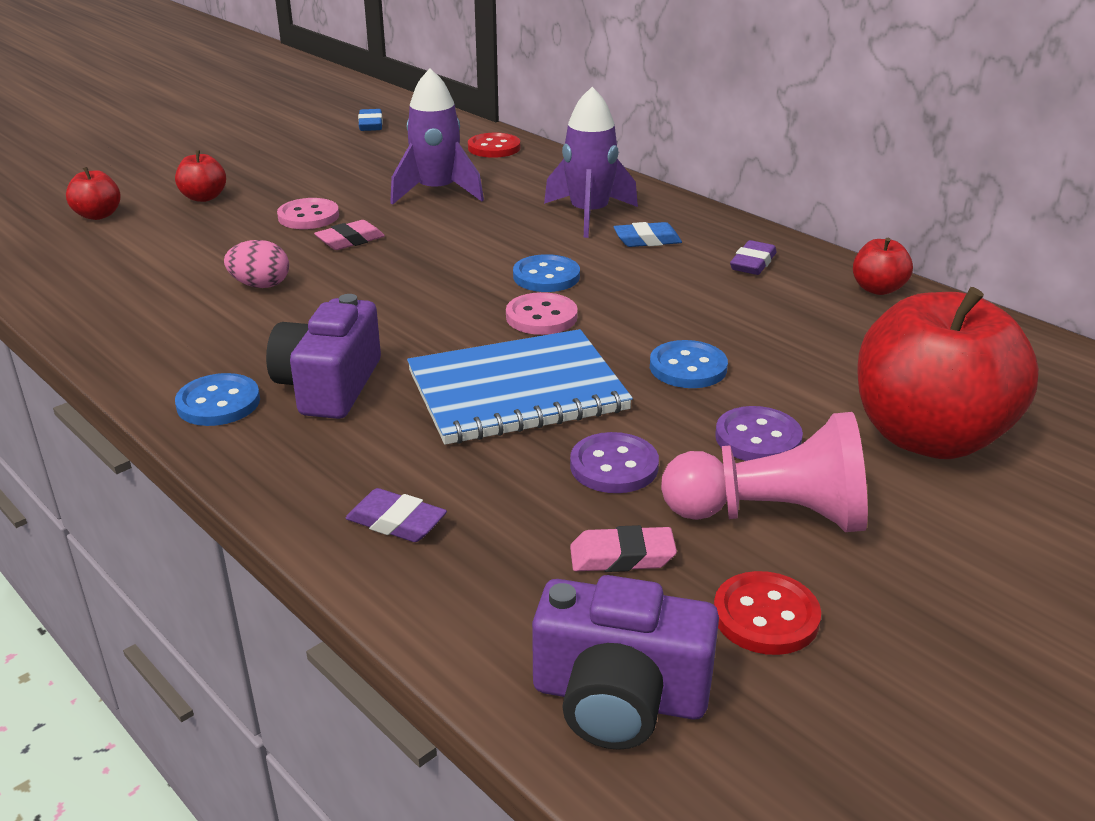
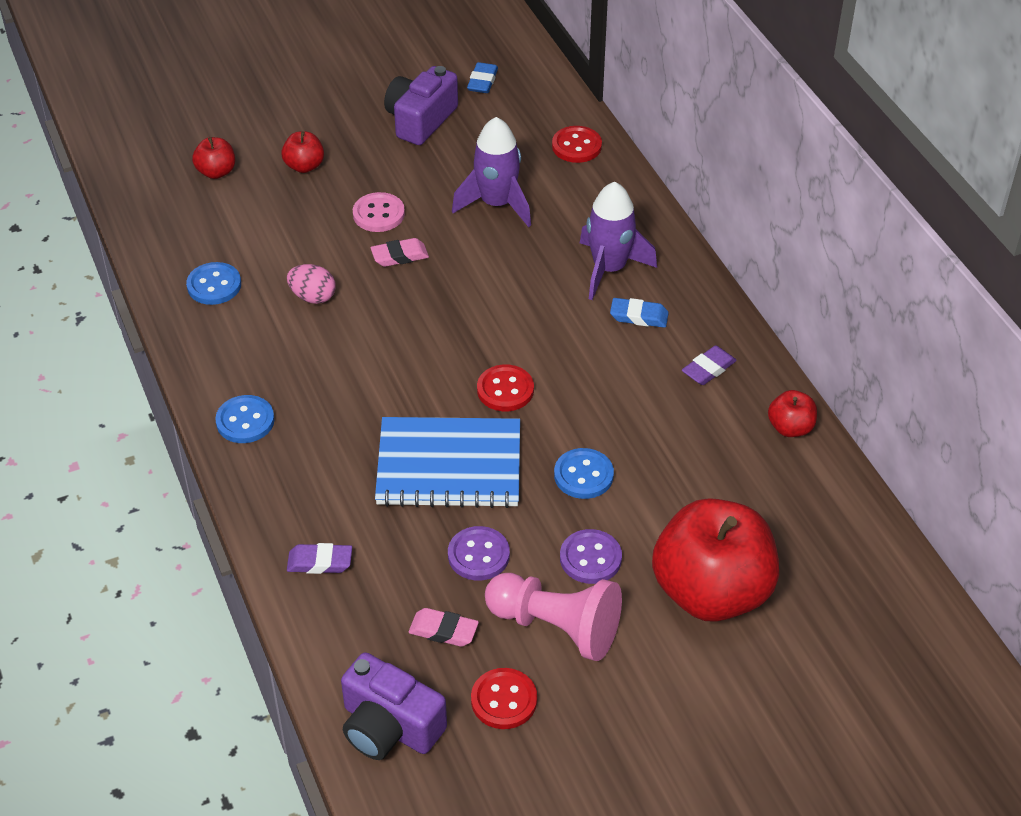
camera: 20 degrees right, 15 degrees up
(329, 386) = (323, 424): purple camera -> purple camera (420, 120)
(396, 522) = (320, 562): purple eraser -> purple eraser turned 45 degrees counterclockwise
(541, 317) = (505, 390): pink button -> red button
(546, 276) = (533, 342): blue button -> blue button (214, 285)

